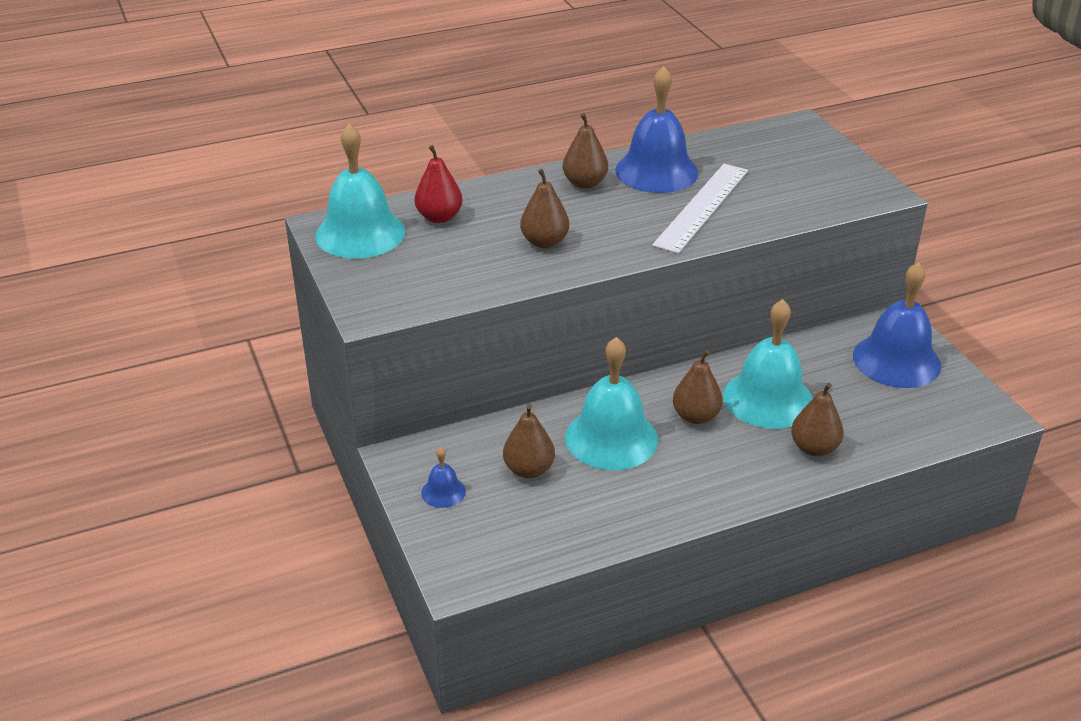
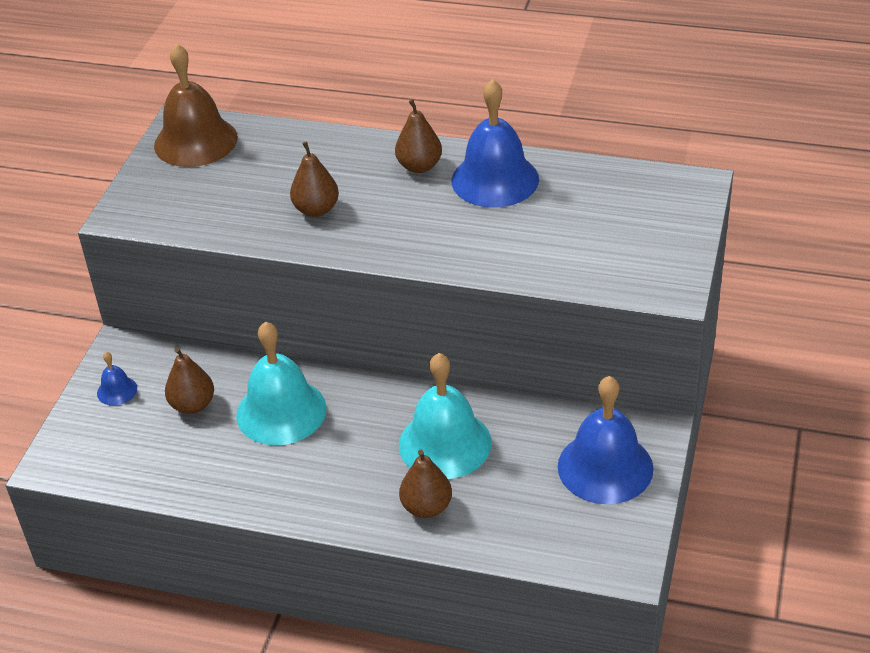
camera: 40 degrees right, 5 degrees up
(360, 233) = (195, 141): turquoise bell -> brown bell
(439, 217) = (268, 151): red pear -> none
(696, 416) = (367, 428): brown pear -> none
(702, 207) = (486, 232): white ruler -> none

